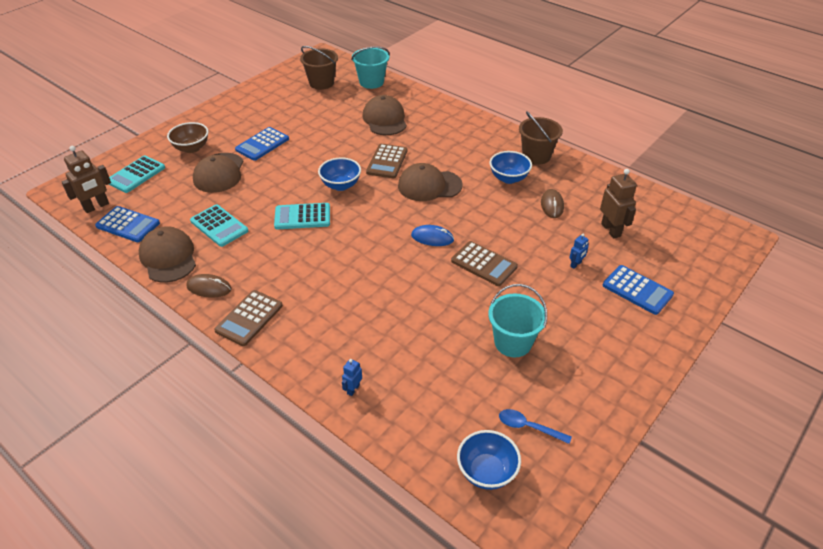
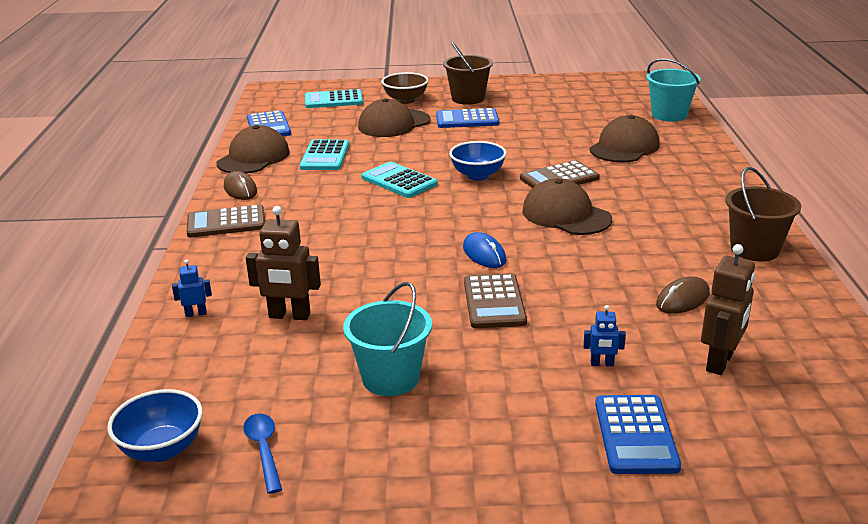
camera: 50 degrees right, 15 degrees down
(96, 206) = (271, 107): brown robot -> brown robot (289, 316)
(321, 83) = (612, 98): brown bucket -> brown bucket (468, 98)
(508, 178) = (674, 251): blue bowl -> none

